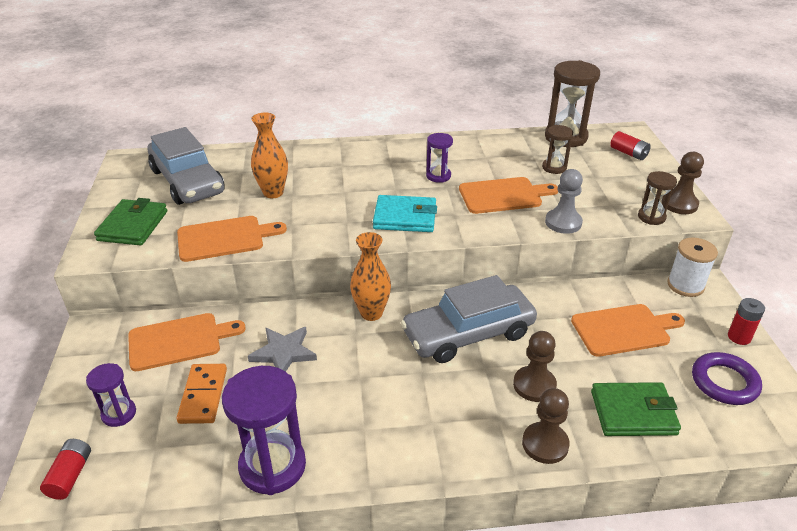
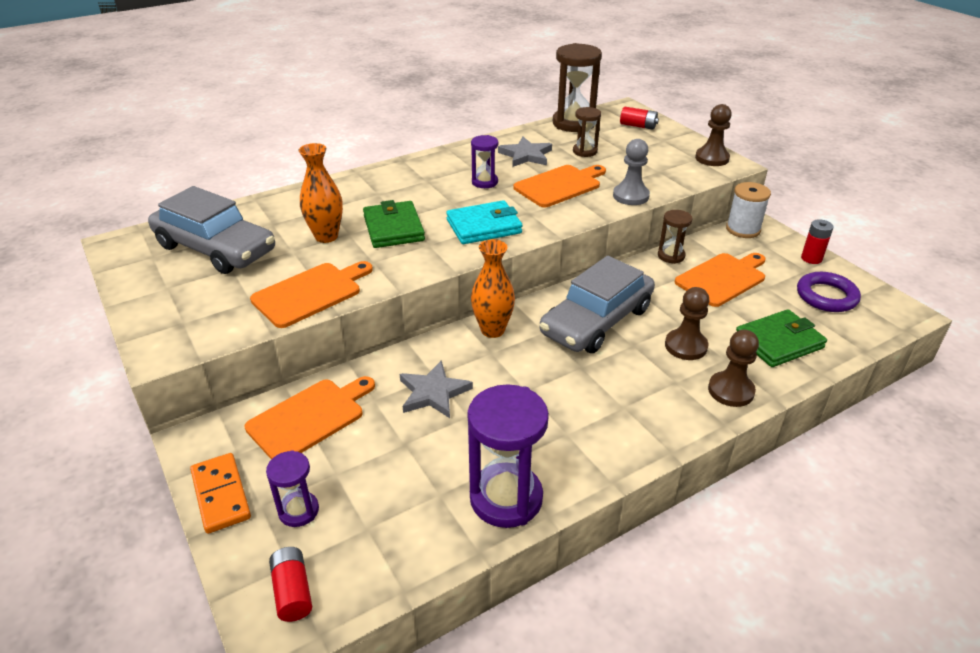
camera: 25 degrees left, 0 degrees up
(133, 226) = (188, 309): green wallet -> green wallet (393, 228)
(203, 395) = (380, 460): orange domino -> orange domino (221, 495)
(495, 159) = (526, 155): none -> grey star
(651, 217) = (698, 174): brown hourglass -> brown hourglass (671, 256)

